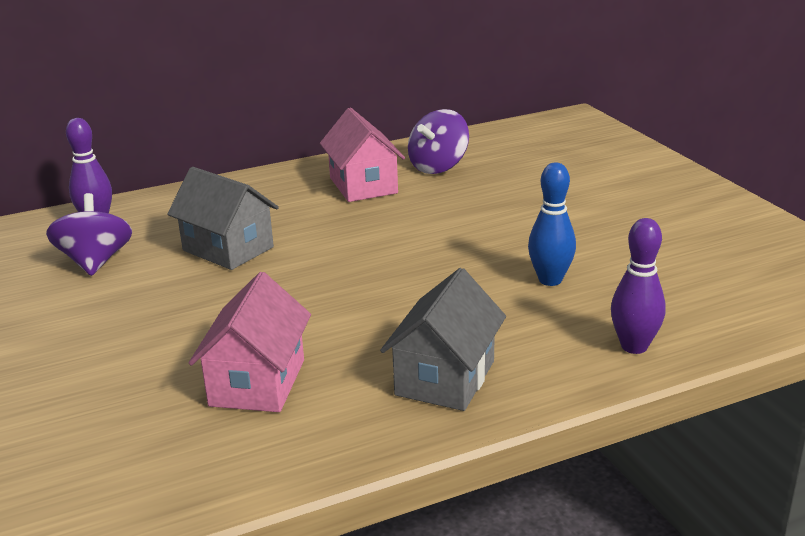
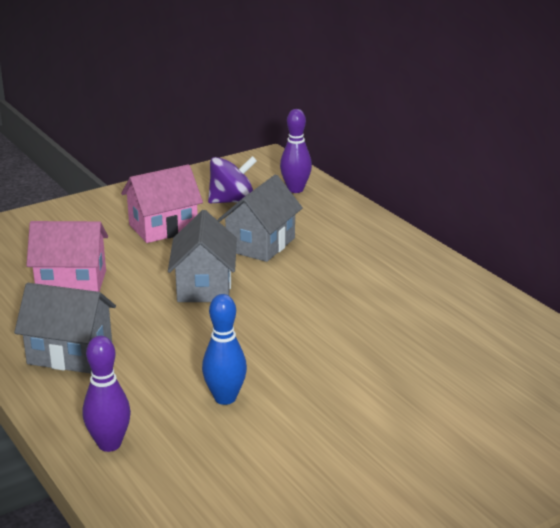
camera: 80 degrees right, 0 degrees up
(313, 286) = (204, 286): none -> grey house
(363, 185) = (401, 288): pink house -> pink house (163, 228)
(438, 166) = (463, 324): purple spinning top -> none

